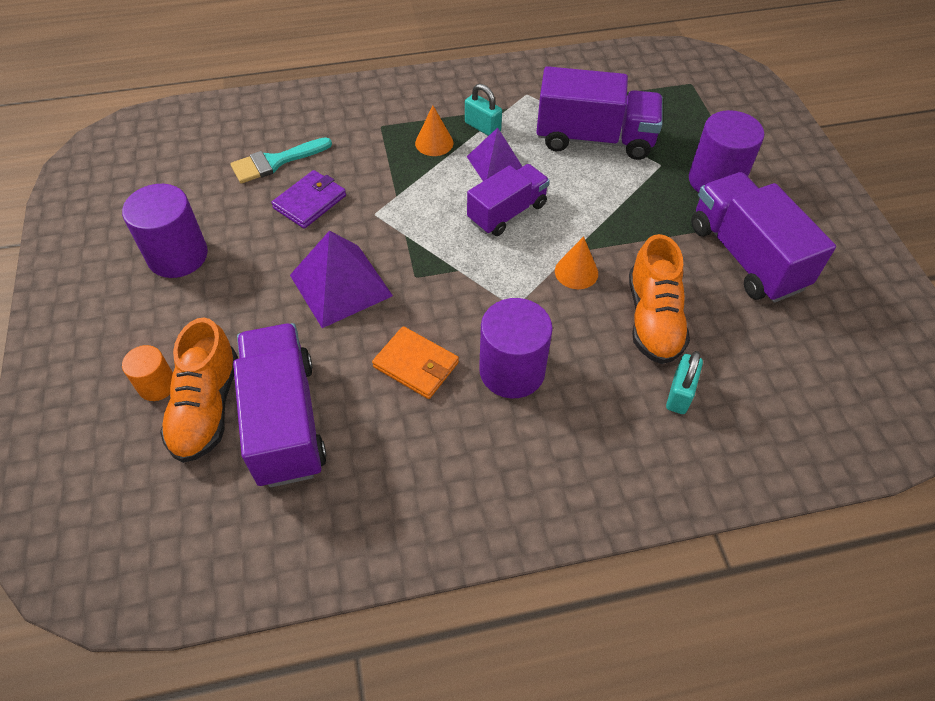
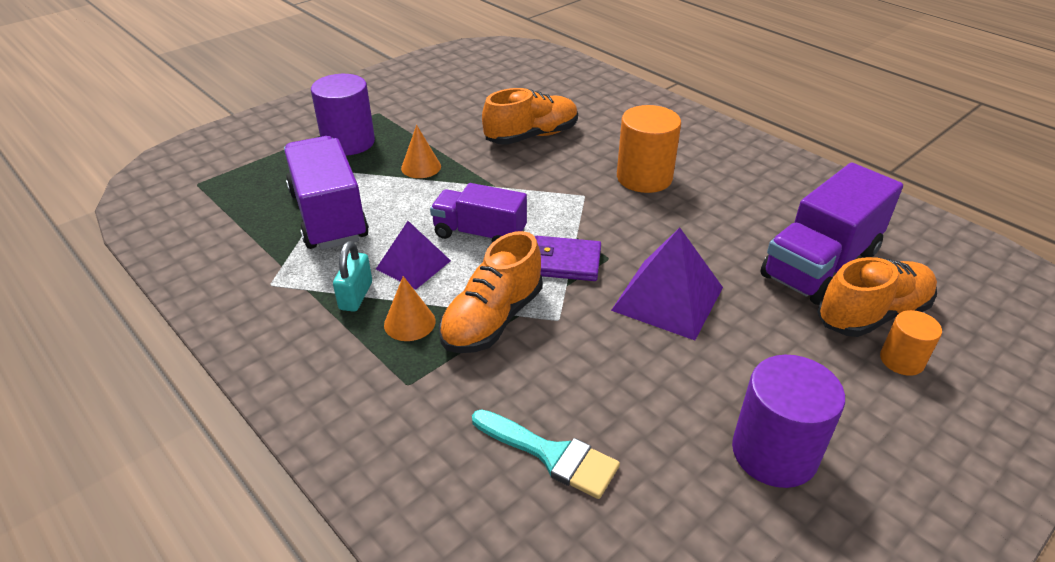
camera: 120 degrees left, 15 degrees down
(310, 202) = (587, 380): purple wallet -> purple wallet (564, 262)
(403, 181) = (492, 319): none -> orange shoe
(416, 365) = (692, 221): orange wallet -> none
(512, 371) = (644, 178): purple cylinder -> orange cylinder
(576, 272) = (518, 178): orange cone -> orange cone (421, 167)
(679, 394) = (585, 114): turquoise padlock -> none
(746, 256) = (431, 115): purple truck -> none

